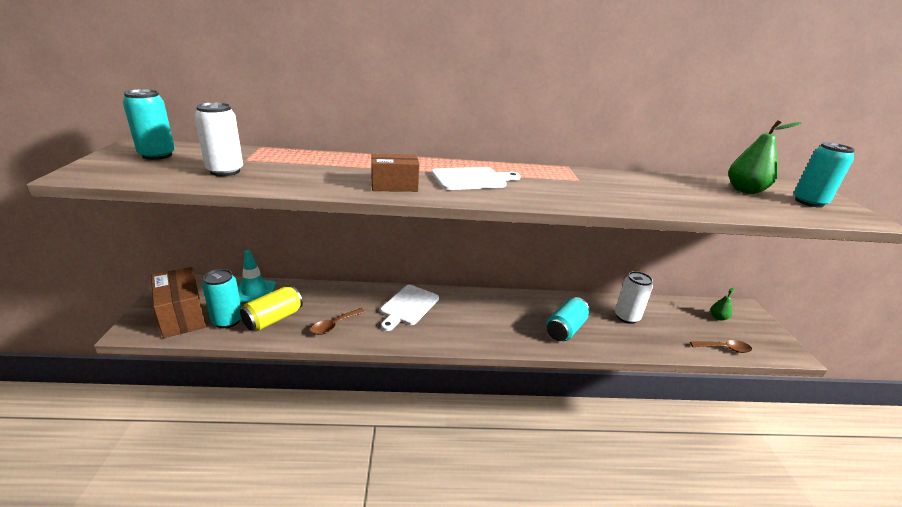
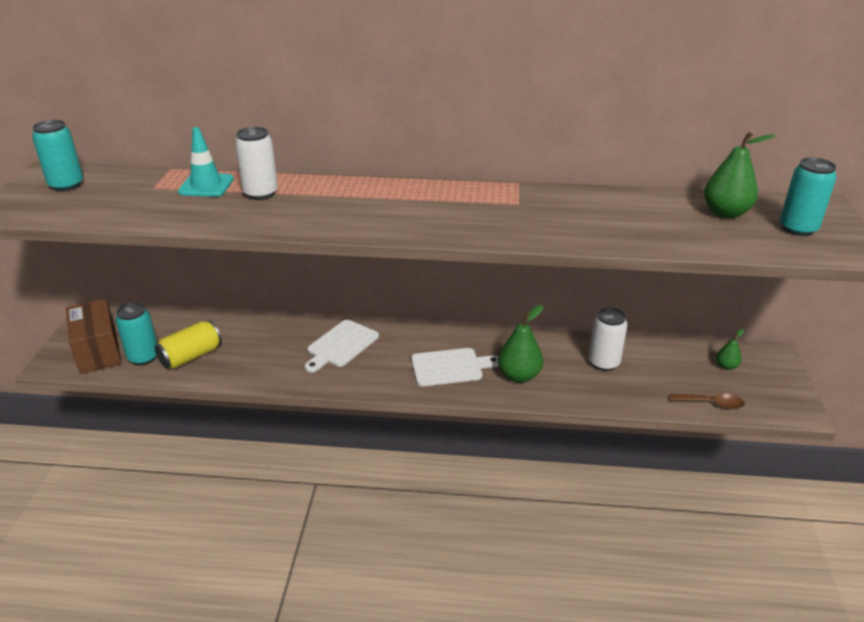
camera: 10 degrees right, 5 degrees up
(225, 171) = (131, 204): white can -> white can (260, 193)
(254, 291) = (173, 325): turquoise traffic cone -> turquoise traffic cone (206, 185)
(334, 325) = (255, 365): brown spoon -> none
(394, 186) = (300, 218): brown box -> none
(472, 179) = (390, 206): white cutting board -> white cutting board (450, 367)
(565, 329) = (519, 375): turquoise can -> green pear

